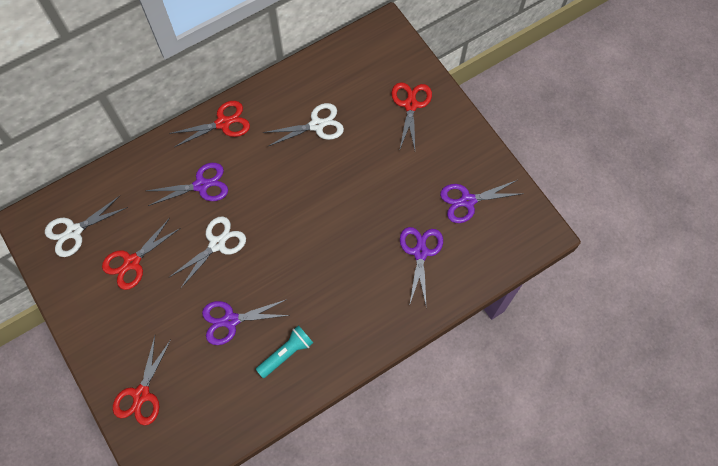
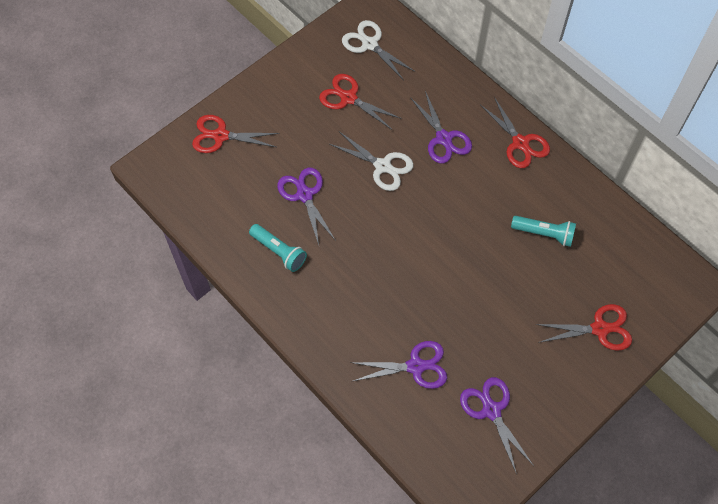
camera: 80 degrees right, 5 degrees down
(317, 125) = (544, 234): white scissors -> turquoise flashlight

